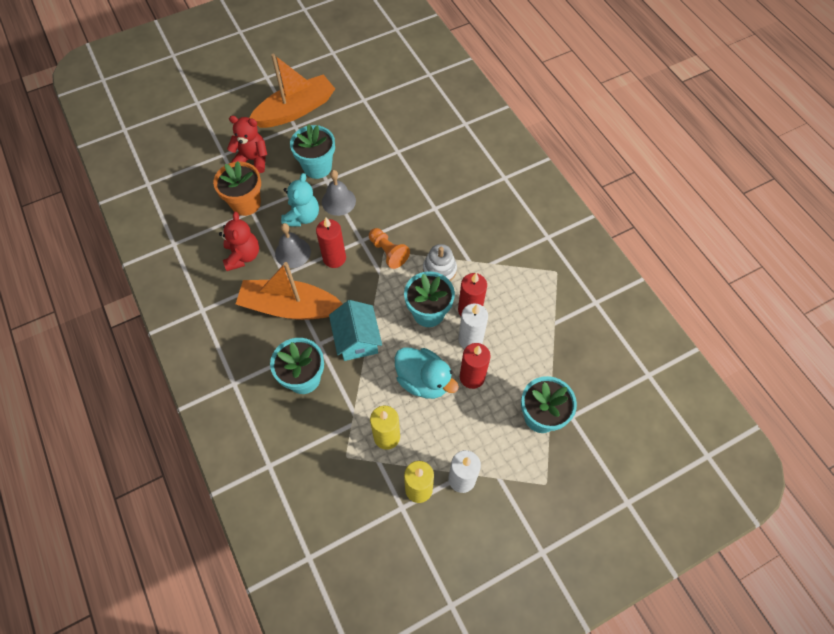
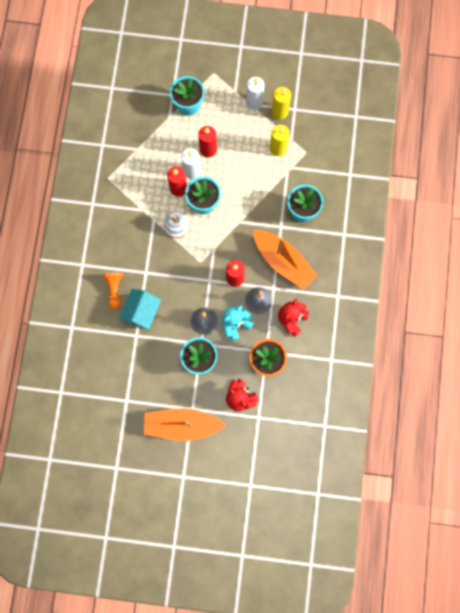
camera: 145 degrees left, 15 degrees up
(357, 339) = (257, 214): turquoise house -> turquoise house (142, 312)
(388, 252) = (198, 260): orange pawn -> orange pawn (114, 289)
(423, 381) = (236, 165): turquoise duck -> none

